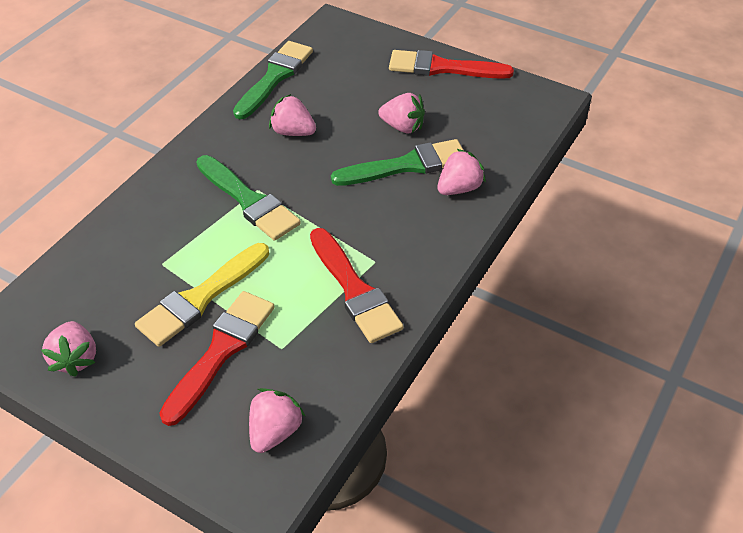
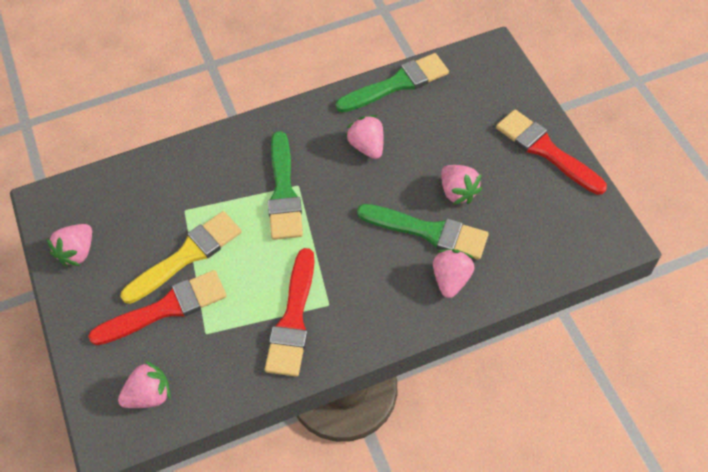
camera: 40 degrees right, 10 degrees up
(201, 297) = (187, 256): yellow brush -> yellow brush turned 150 degrees clockwise
(459, 188) = (451, 279): pink strawberry -> pink strawberry turned 75 degrees counterclockwise

